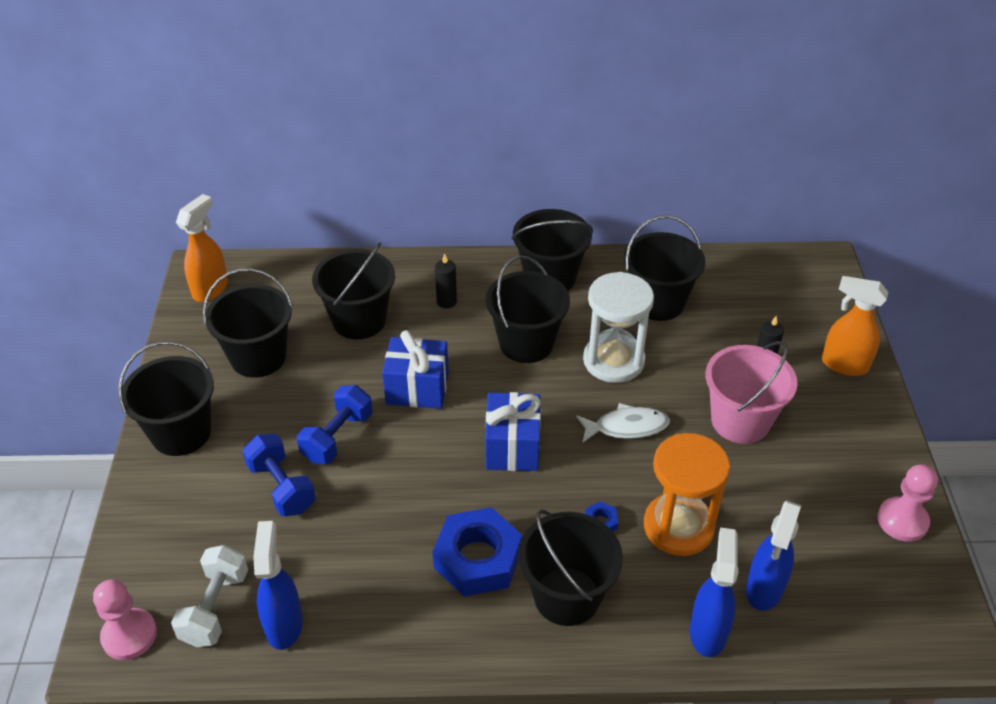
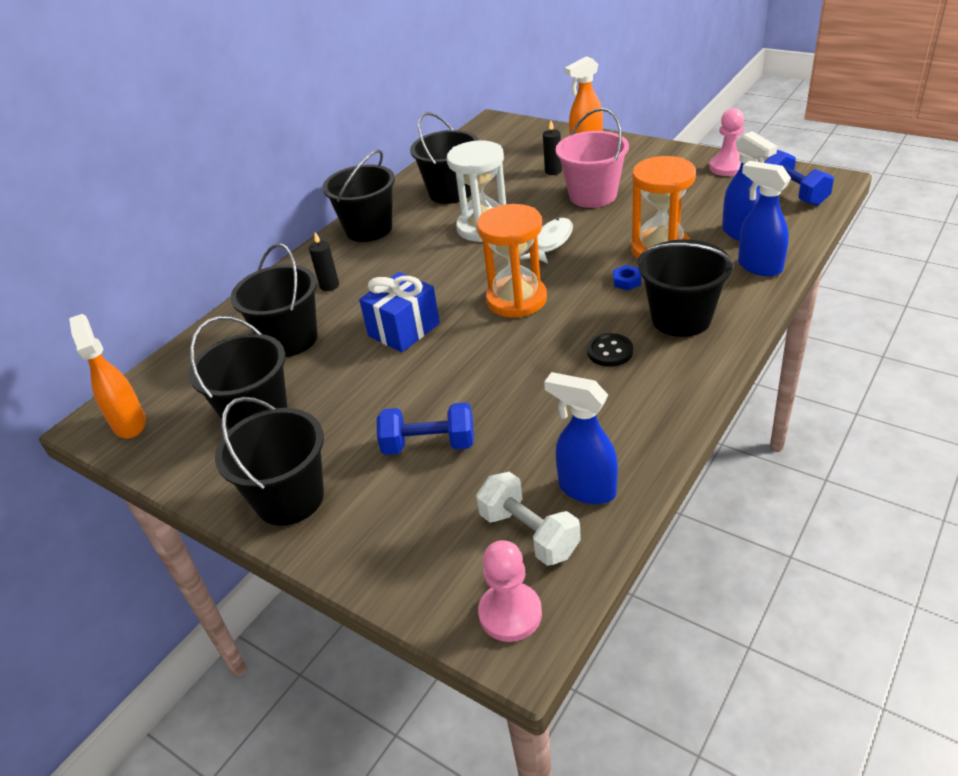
camera: 50 degrees left, 5 degrees down
(337, 437) = (407, 392): blue dumbbell -> blue dumbbell (794, 193)
(478, 559) = (610, 351): blue nut -> black button
(512, 447) = (516, 300): blue gift -> orange hourglass
(526, 343) = (421, 260): black bucket -> none

